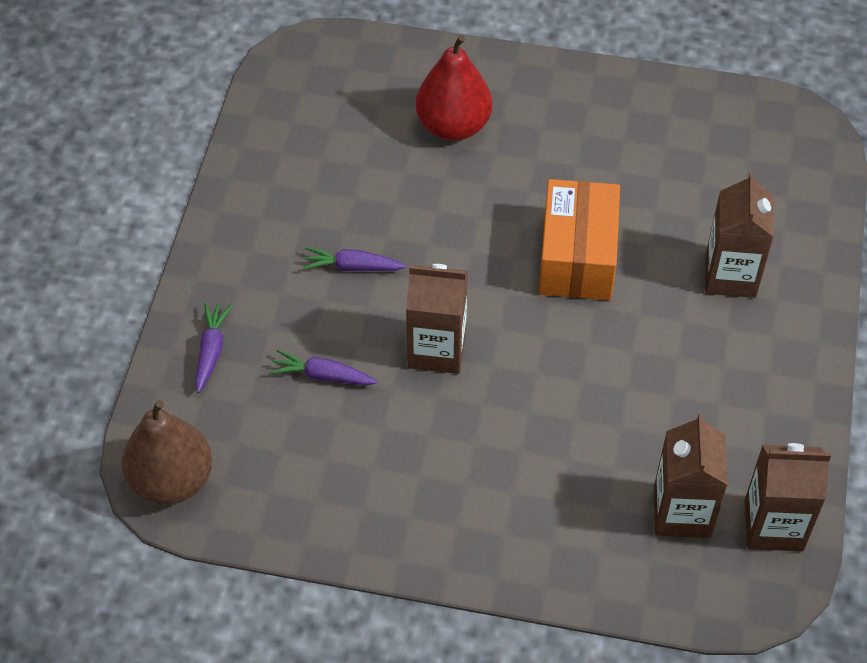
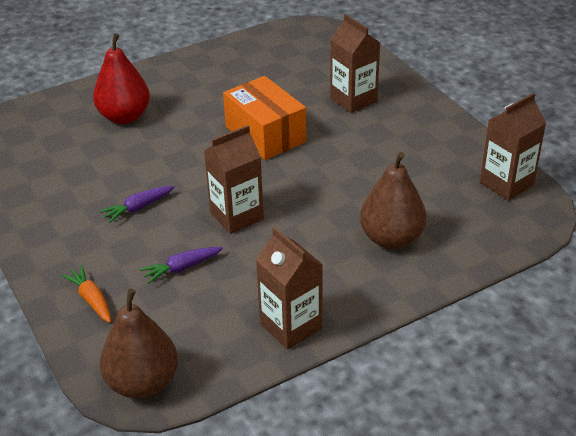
camera: 40 degrees left, 15 degrees down
(211, 351) = (91, 299): purple carrot -> orange carrot
(562, 499) = (391, 238): none -> brown pear
(682, 512) = (457, 206): brown carton -> brown carton (291, 326)

